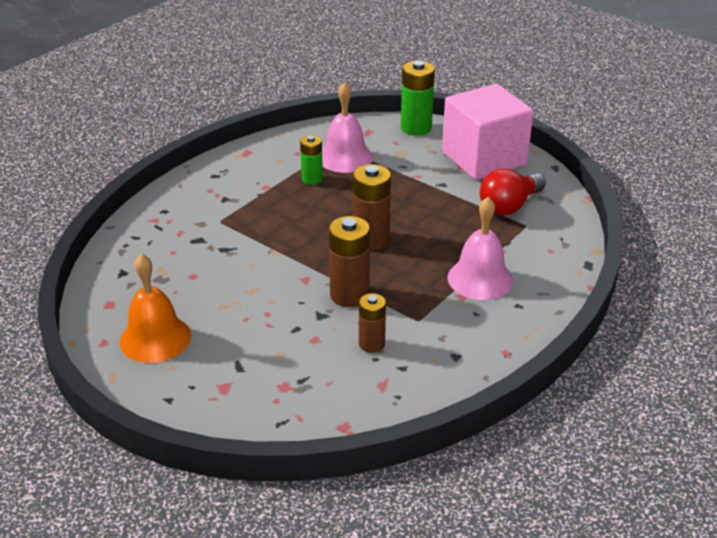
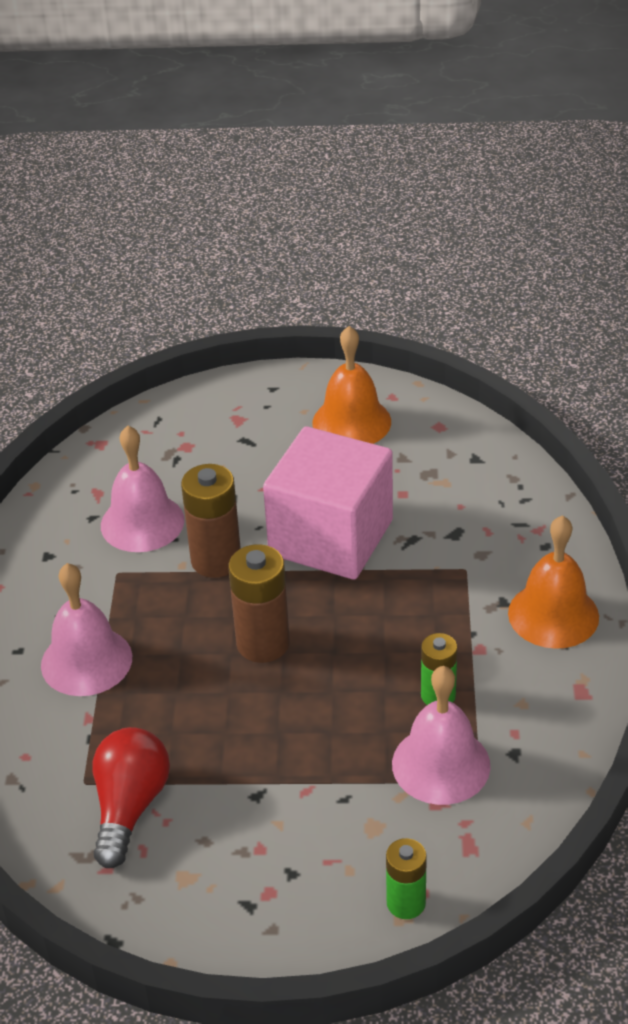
camera: 145 degrees right, 5 degrees up
(211, 182) = (553, 614): none -> orange bell
(371, 344) = (142, 522): brown battery -> pink bell
(416, 128) = (406, 903): green battery -> green battery, size x0.63
(484, 158) = (239, 892): pink cube -> pink cube (331, 537)

